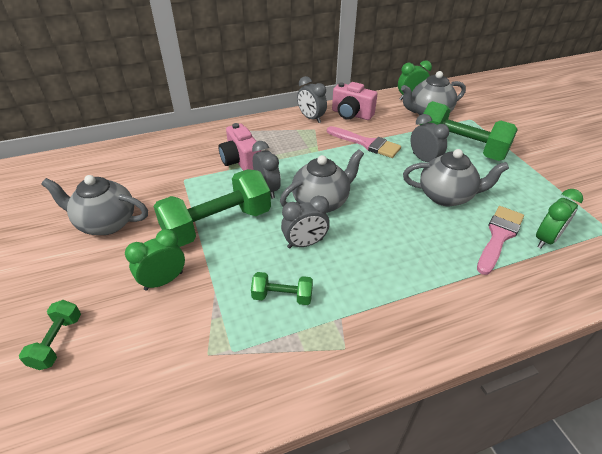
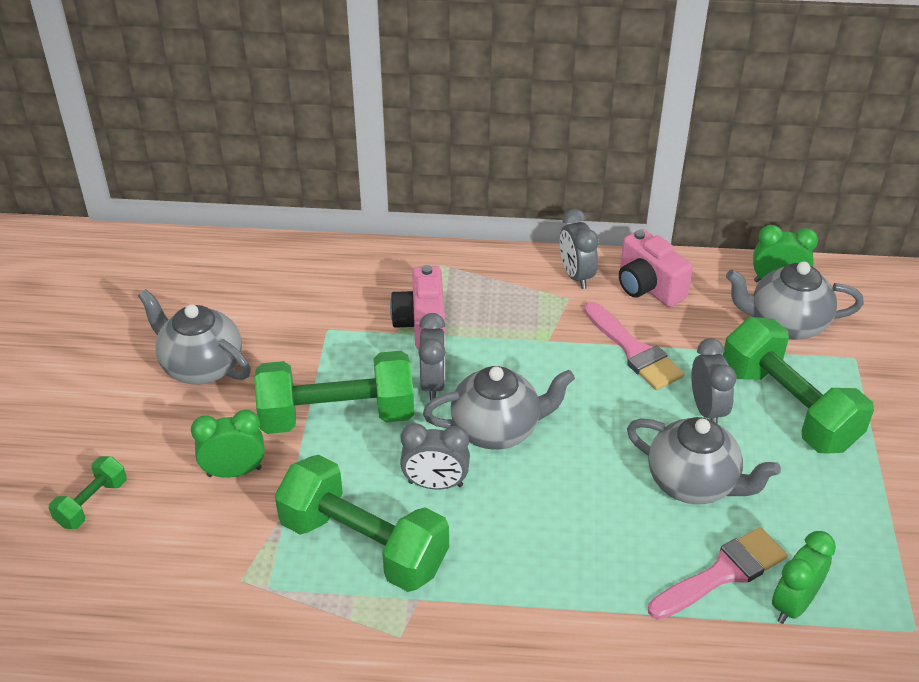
camera: 25 degrees right, 0 degrees up
(282, 296) = (363, 545): green dumbbell -> green dumbbell, size x2.09
(546, 239) = (793, 604): green clock -> green clock turned 150 degrees clockwise

